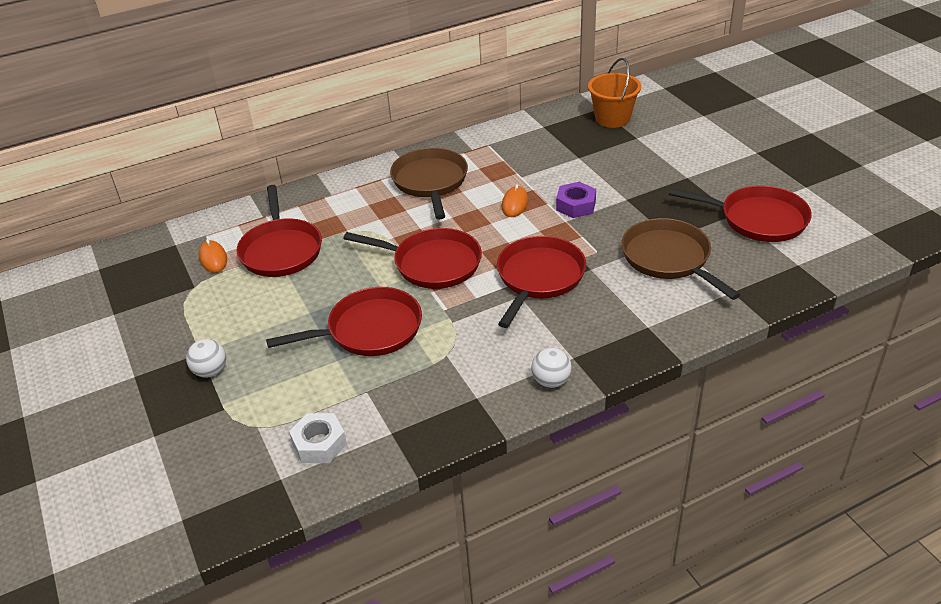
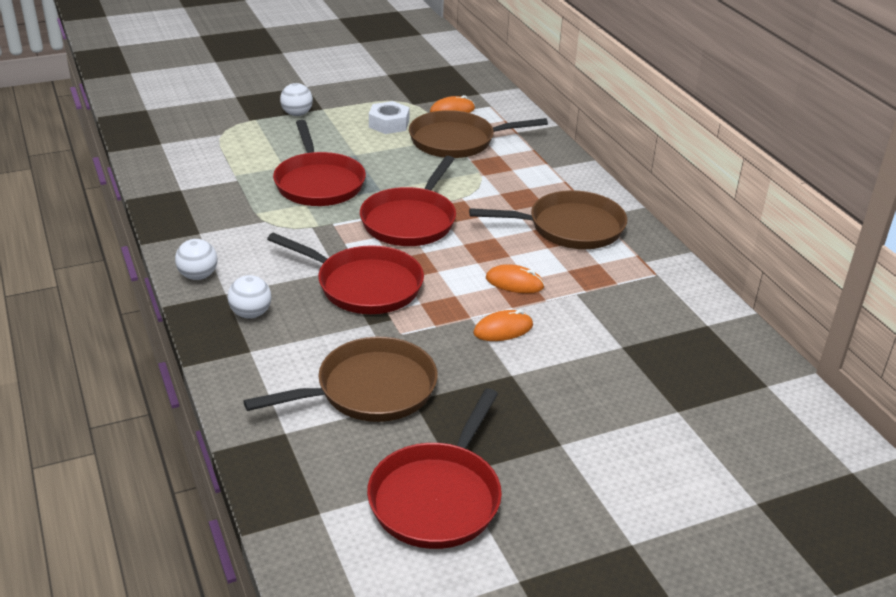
camera: 90 degrees right, 5 degrees down
(281, 250) = (457, 141): red pan -> brown pan
(319, 444) = (187, 158): white nut -> white nut (389, 124)
(576, 205) = (503, 329): purple nut -> orange mouse
(598, 335) = (251, 314): none -> white ball
(612, 118) = (736, 394): orange bucket -> none

